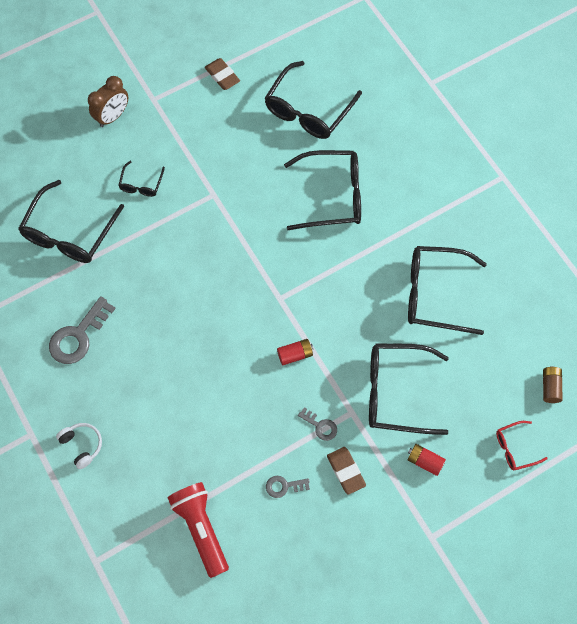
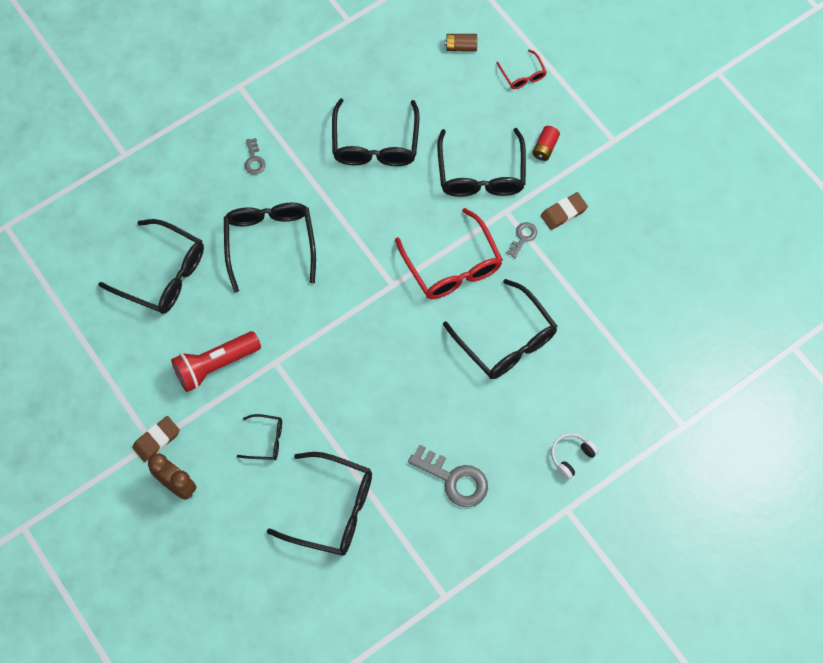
camera: 95 degrees left, 0 degrees up
(201, 529) = (636, 334): red flashlight -> red flashlight (215, 365)
(210, 397) = (506, 340): none -> black glasses
(222, 76) = (118, 369): brown eraser -> brown eraser (156, 440)
(284, 486) = (585, 265): grey key -> grey key (254, 160)
(295, 354) = (452, 265): red battery -> red glasses

